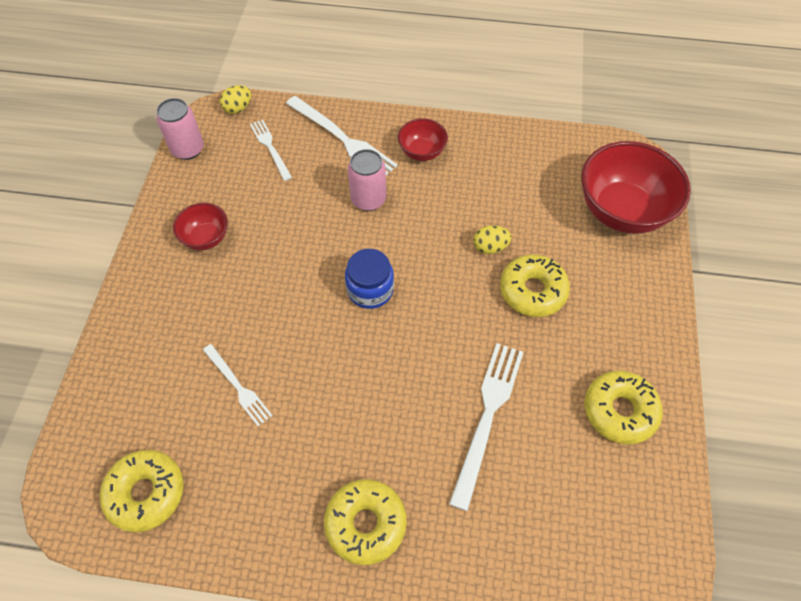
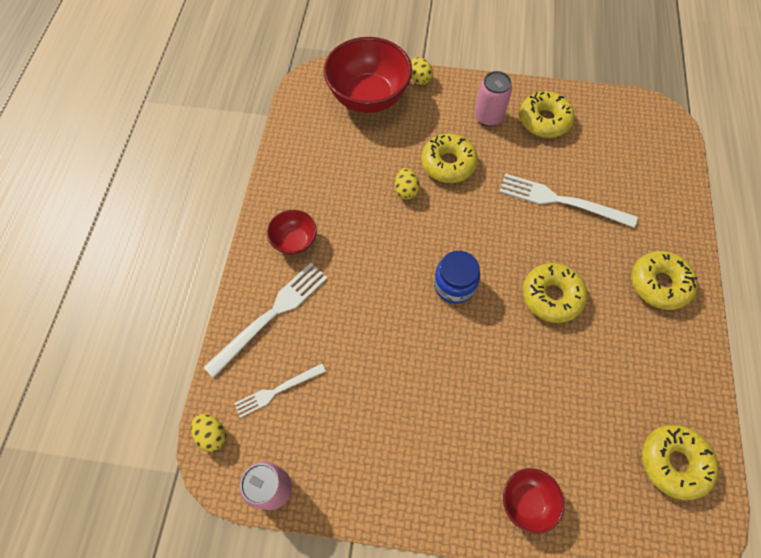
camera: 90 degrees left, 5 degrees up
(206, 238) = (400, 447): red bowl -> red bowl (526, 501)
(238, 386) = (563, 393): white fork -> none
(353, 388) = (551, 296): none -> yellow donut
(368, 199) = (352, 288): pink can -> pink can (488, 117)
(663, 265) = (419, 79): none -> yellow egg

